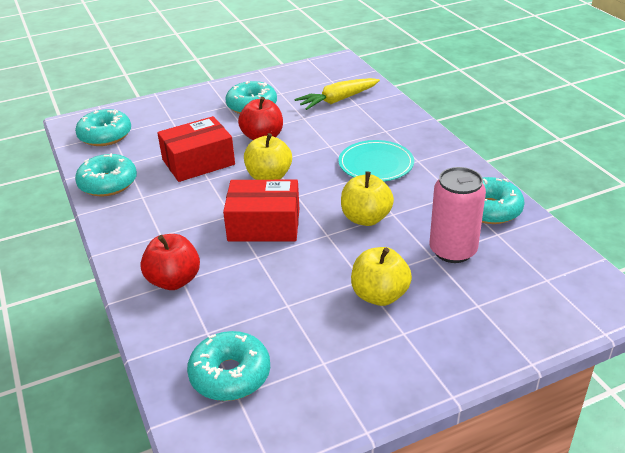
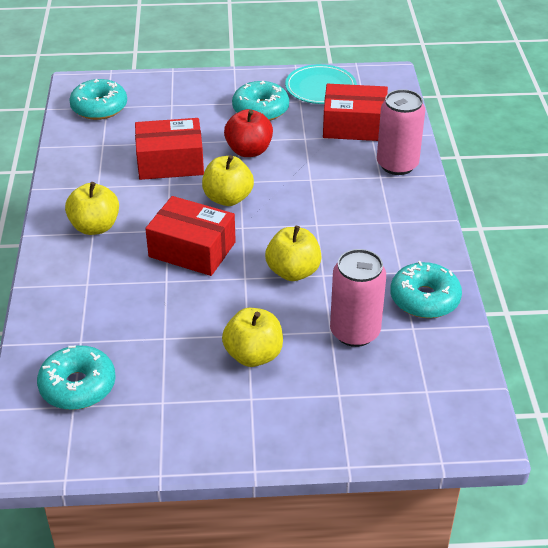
camera: 20 degrees right, 5 degrees up
(108, 183) = (75, 163): turquoise donut -> none
(160, 230) = (95, 227): none -> yellow apple
(174, 280) = (80, 282): red apple -> none
(338, 100) = (354, 126): yellow carrot -> red box
(376, 164) = (343, 214): turquoise plate -> turquoise plate (320, 87)
(392, 119) = (397, 165): none -> pink can

